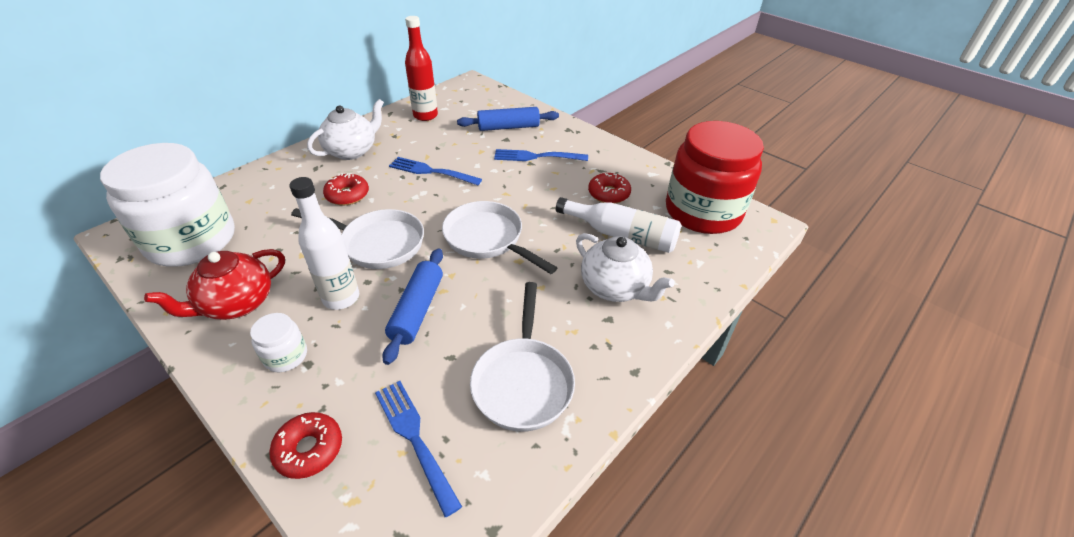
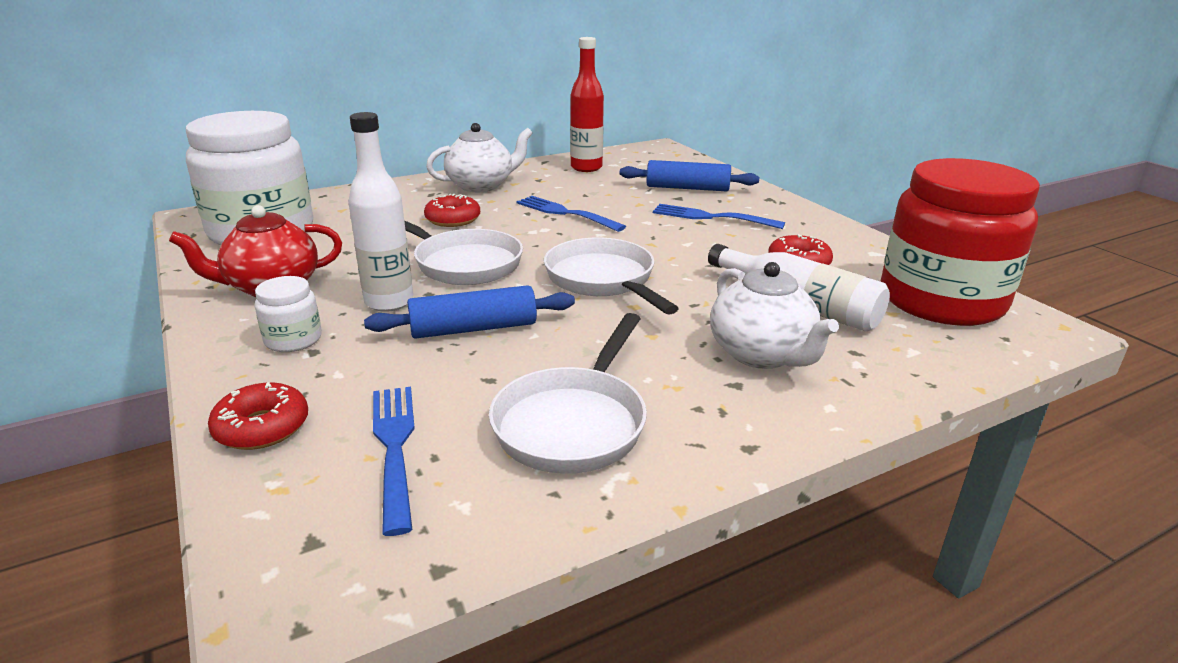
camera: 20 degrees right, 15 degrees down
(417, 310) = (473, 328): blue rolling pin -> blue rolling pin turned 45 degrees clockwise

